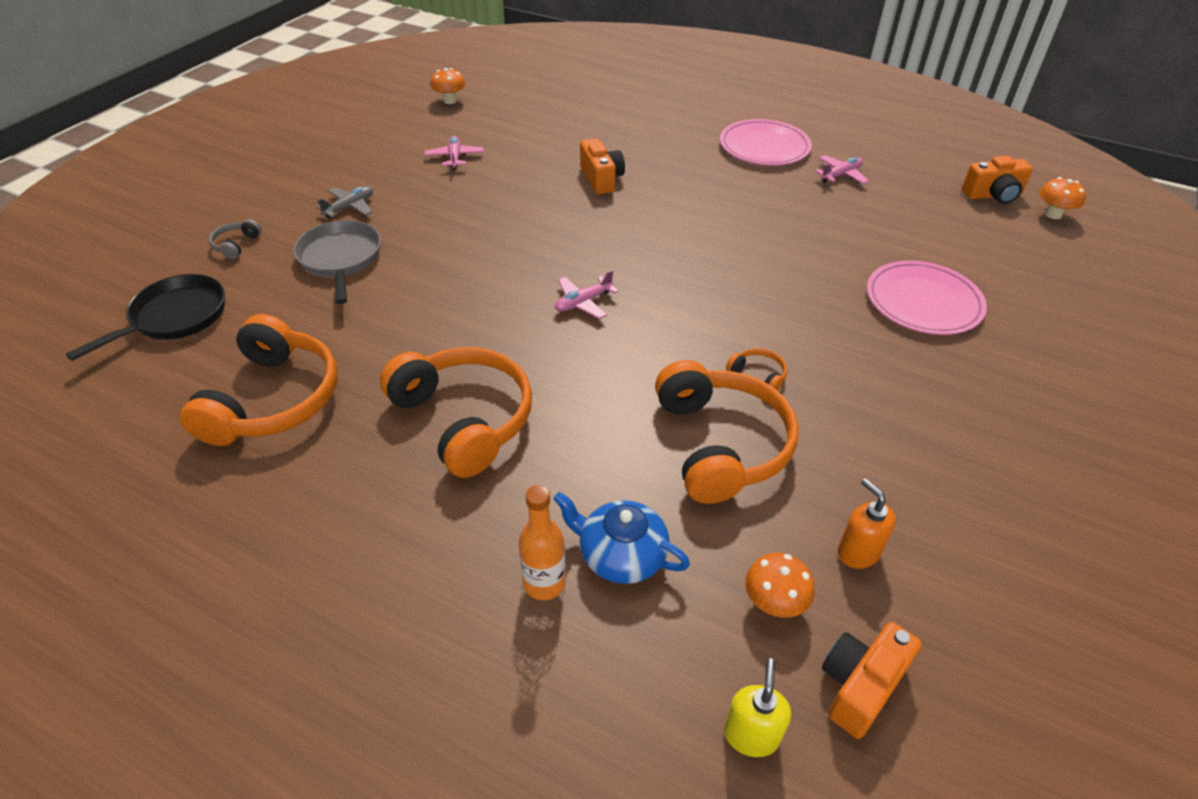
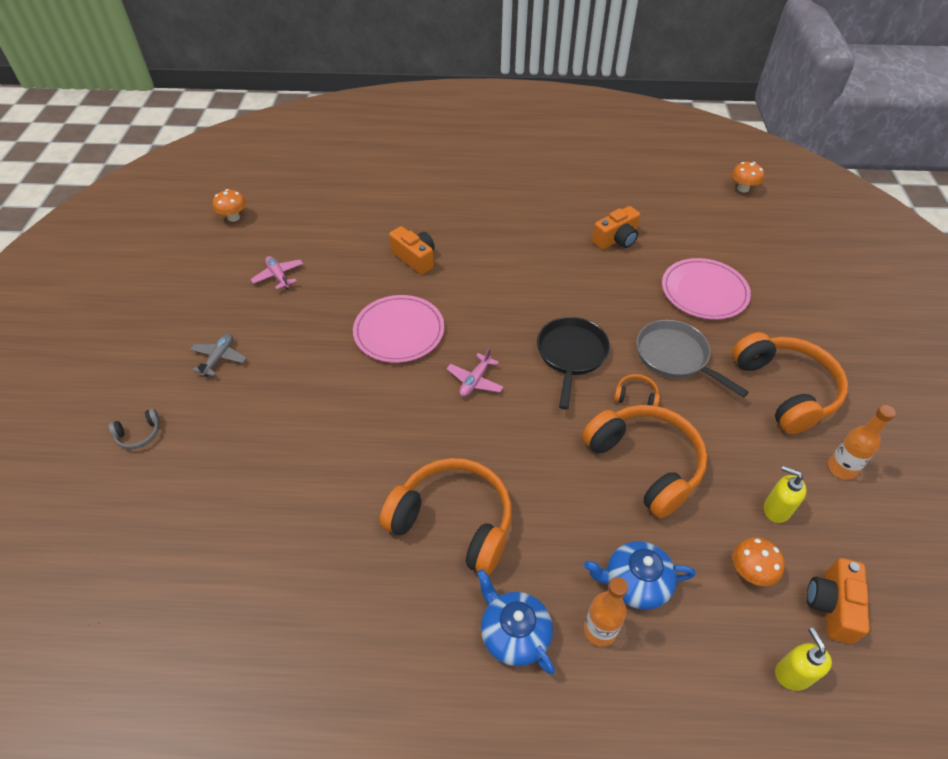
camera: 25 degrees left, 5 degrees up
(174, 317) = (135, 530): black pan -> black pan (571, 355)
(236, 245) = (139, 434): grey headphones -> grey headphones turned 105 degrees counterclockwise
(274, 399) = (287, 571): orange headphones -> orange headphones (785, 390)
(340, 259) = (248, 414): grey pan -> grey pan (675, 357)
(449, 545) = (514, 633): none -> blue teapot
(764, 146) = (519, 188): pink plate -> pink plate (399, 331)
(841, 175) = (589, 198): pink plane -> none
(858, 552) = (776, 509): orange soap dispenser -> yellow soap dispenser
(983, 543) = (841, 468): none -> orange bottle
(993, 195) = (697, 184): orange camera -> orange camera (616, 239)

